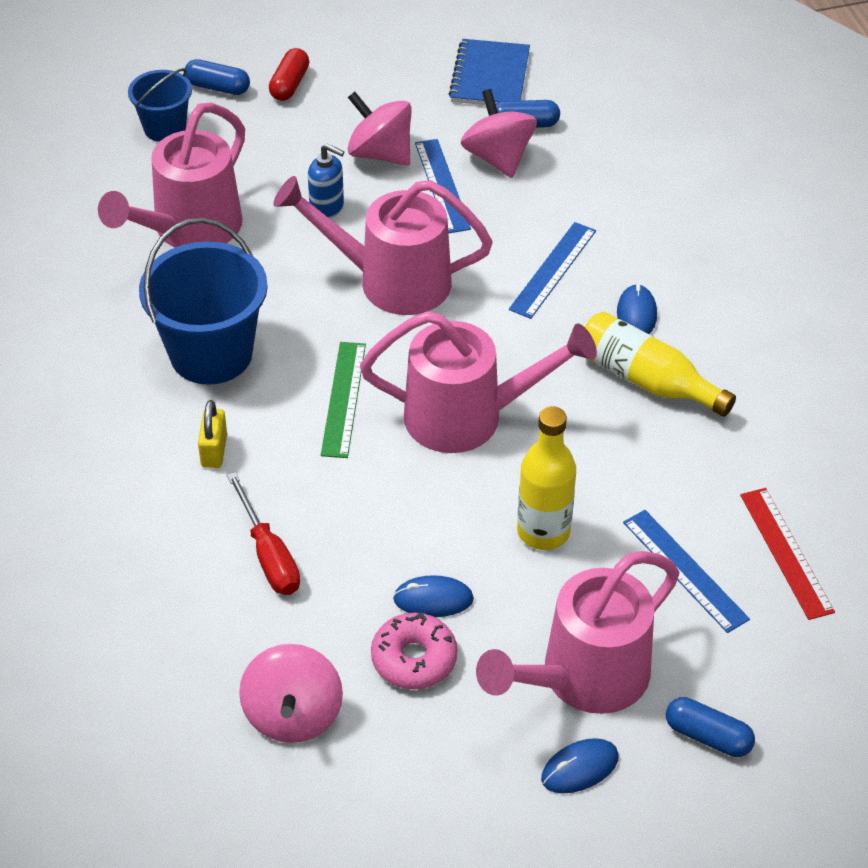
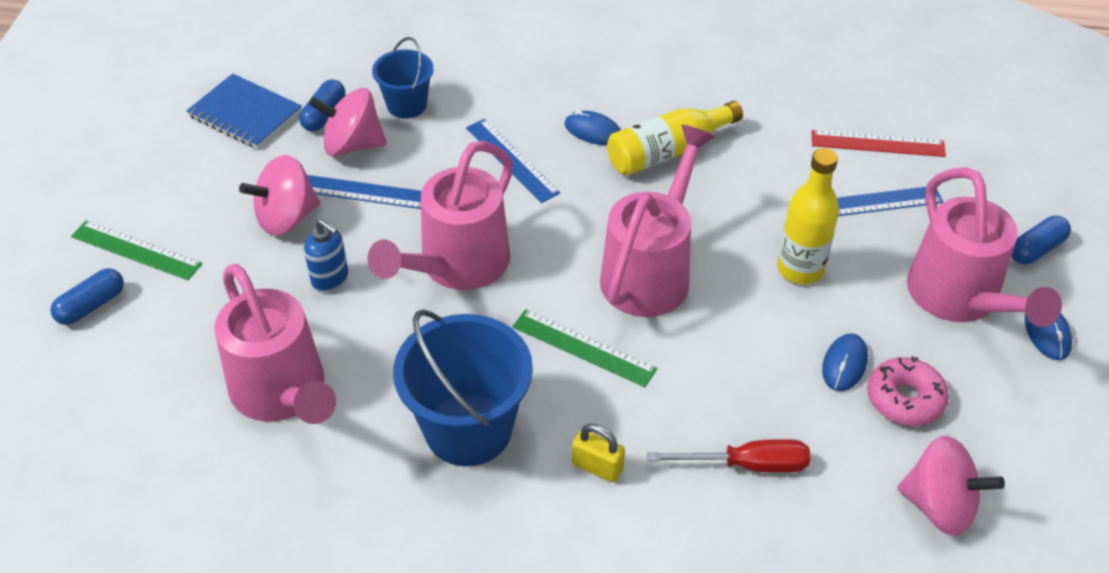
camera: 65 degrees left, 0 degrees up
(165, 128) = (116, 367): blue bucket -> blue bucket (407, 105)
(289, 84) = (136, 250): red capsule -> green ruler
(327, 208) = (330, 279): blue soap dispenser -> blue soap dispenser turned 75 degrees clockwise

